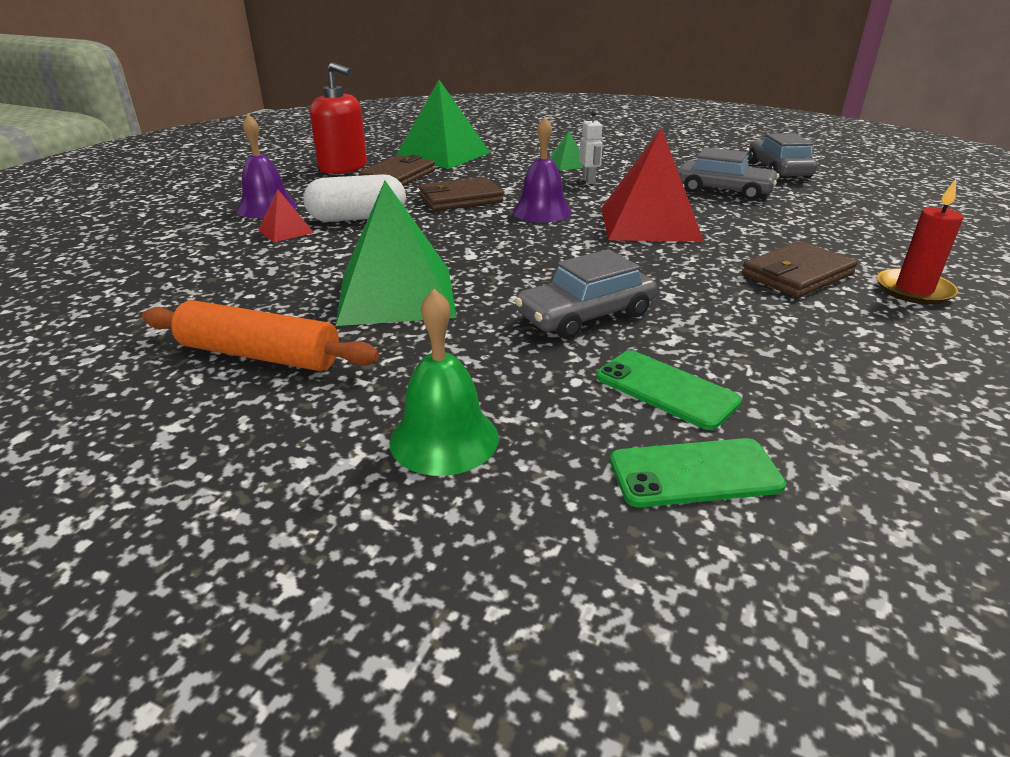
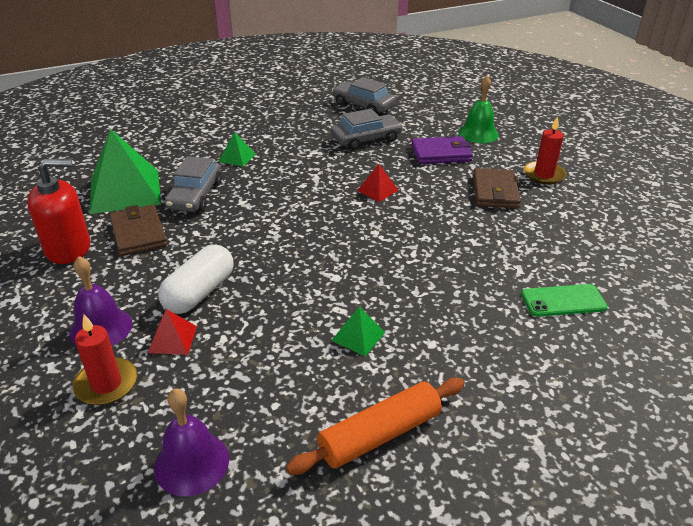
camera: 50 degrees left, 5 degrees up
(205, 231) = (106, 384): none -> red candle
(396, 295) = (358, 336): green pyramid -> green pyramid, size x0.45
(444, 439) = (546, 398): green bell -> green bell (478, 133)
(460, 199) = (232, 231): brown wallet -> none
(542, 211) = (304, 213): purple bell -> purple bell (191, 463)
(585, 315) = (465, 280): grey car -> grey car (195, 195)
(589, 180) = (279, 167): white robot -> none
(649, 223) = (377, 190): red pyramid -> red pyramid, size x0.45
(695, 473) = (634, 335): green phone -> none
(793, 226) = (441, 153): none -> purple wallet

